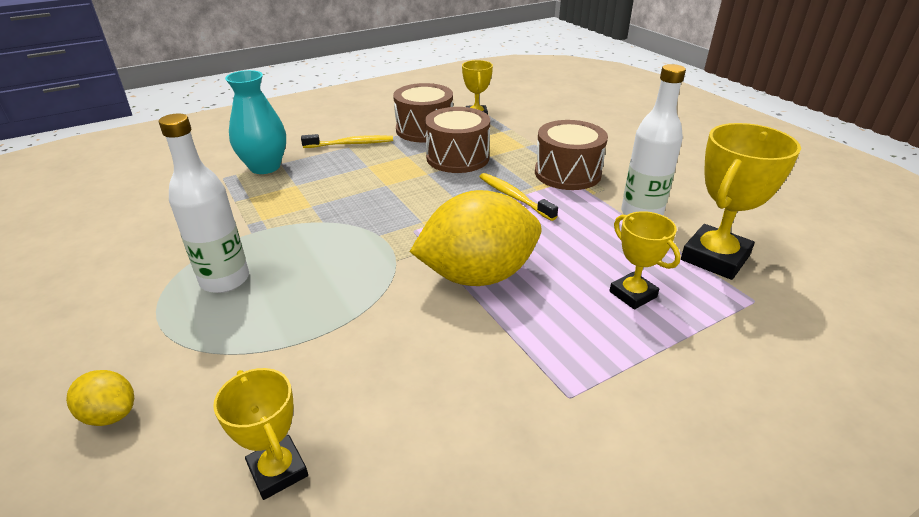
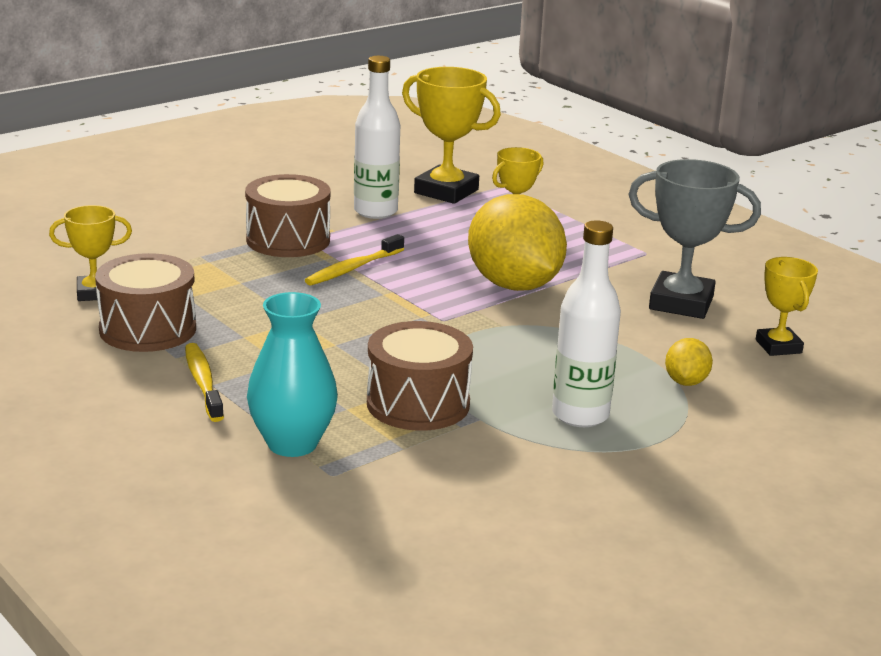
camera: 100 degrees left, 10 degrees down
(110, 414) = (782, 428): yellow lemon -> yellow lemon (686, 382)
(278, 470) = (778, 346): yellow trophy -> yellow trophy turned 60 degrees counterclockwise
(419, 398) = (681, 303): none -> grey trophy
(457, 157) = (248, 302): brown drum -> brown drum (418, 404)

